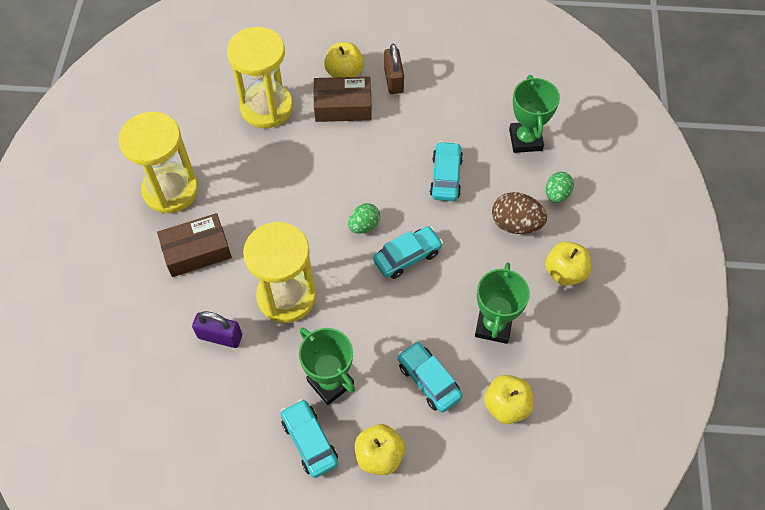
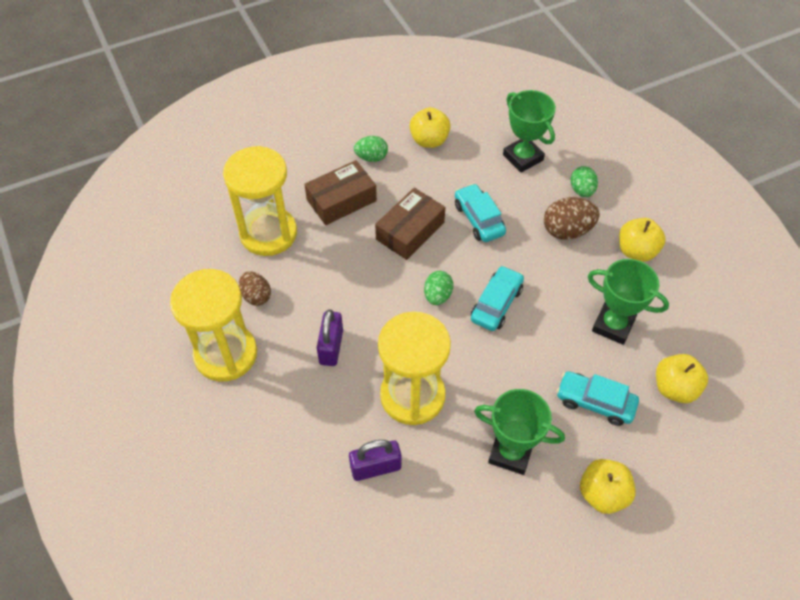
camera: 30 degrees left, 5 degrees down
(197, 251) = (294, 398): brown box -> brown box (410, 231)
(223, 155) = (256, 296): none -> brown egg
(251, 224) = (331, 347): none -> purple padlock
(309, 441) = (532, 518): turquoise car -> none
(344, 73) = (321, 170): yellow apple -> yellow apple (429, 140)
(393, 80) = (371, 157): brown padlock -> green egg
(493, 325) = (613, 325): green trophy -> green trophy turned 45 degrees counterclockwise

